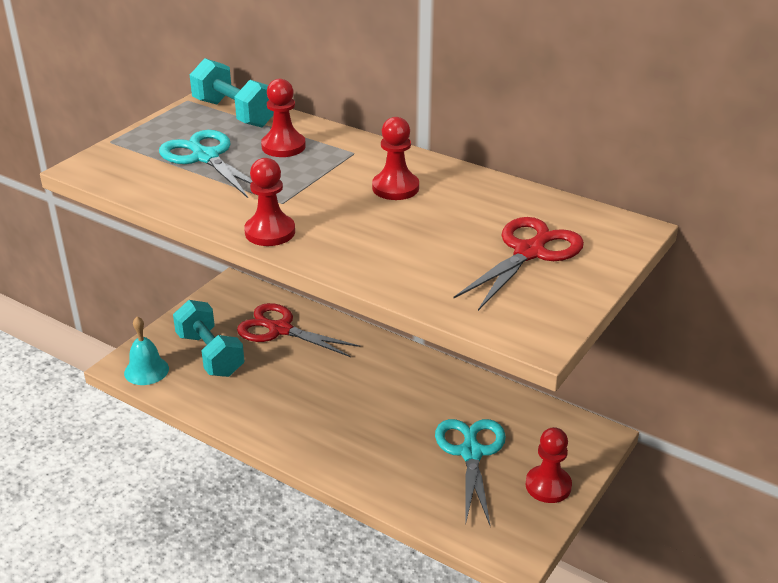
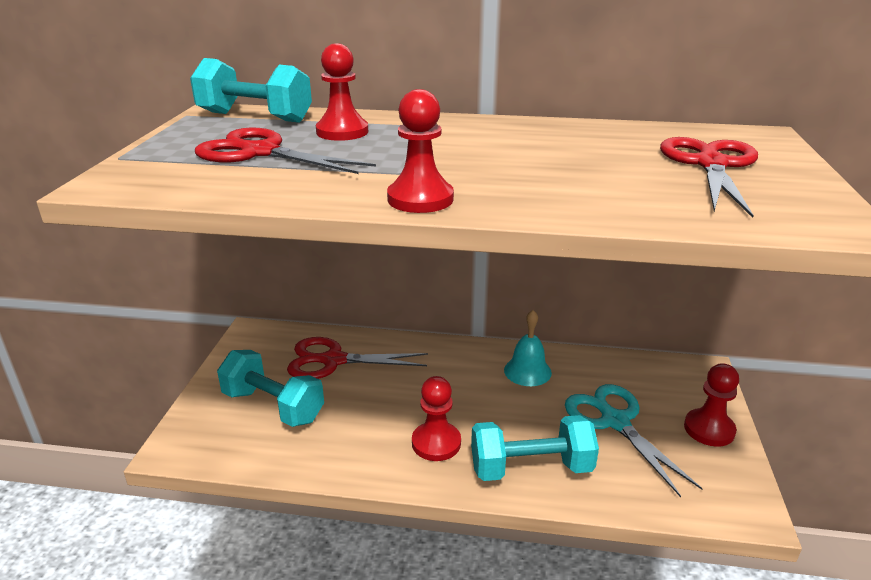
camera: 25 degrees left, 5 degrees down
(146, 370) = (206, 445): turquoise bell -> turquoise bell (527, 371)
(205, 157) = (259, 152): turquoise scissors -> red scissors
(368, 465) = (531, 468): none -> turquoise dumbbell
(395, 188) = (505, 142): red pawn -> red pawn (436, 443)

